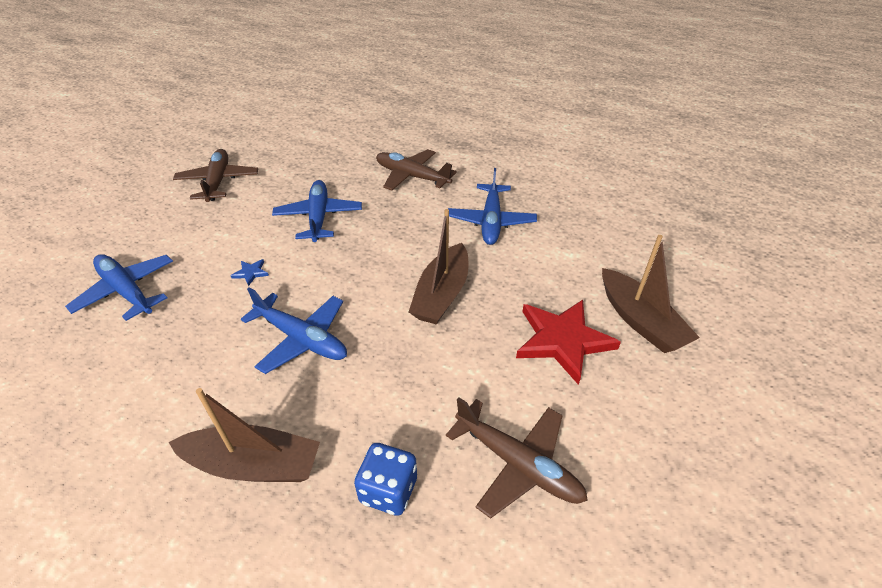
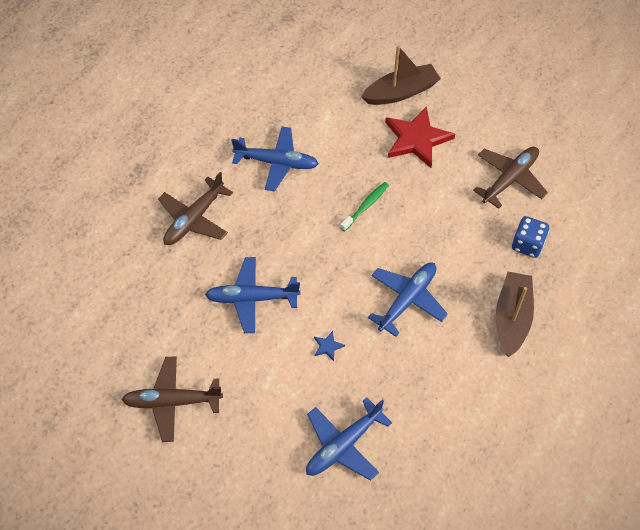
camera: 85 degrees left, 15 degrees up
(442, 294) = (366, 206): brown boat -> green toothbrush

